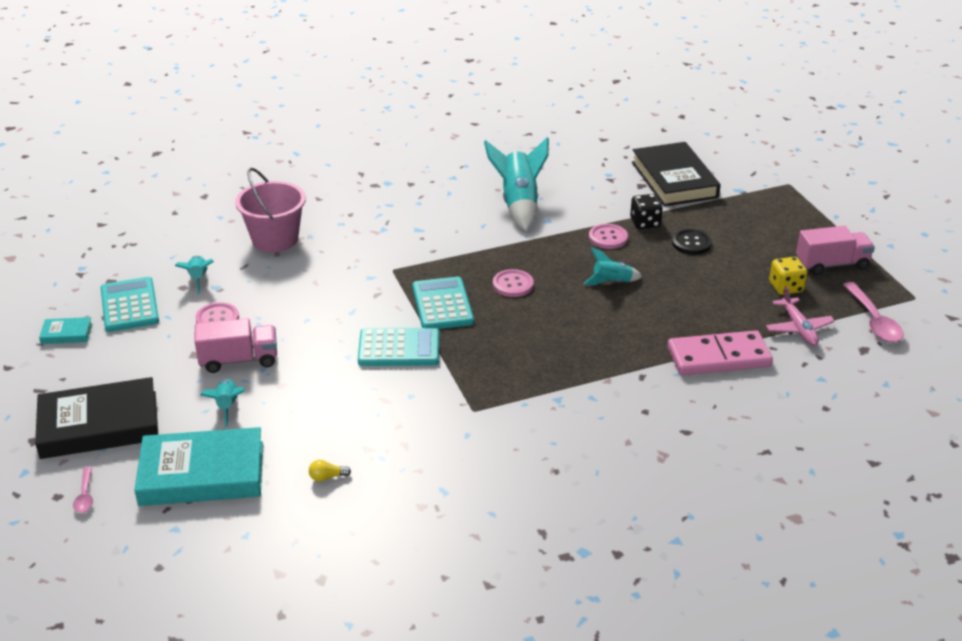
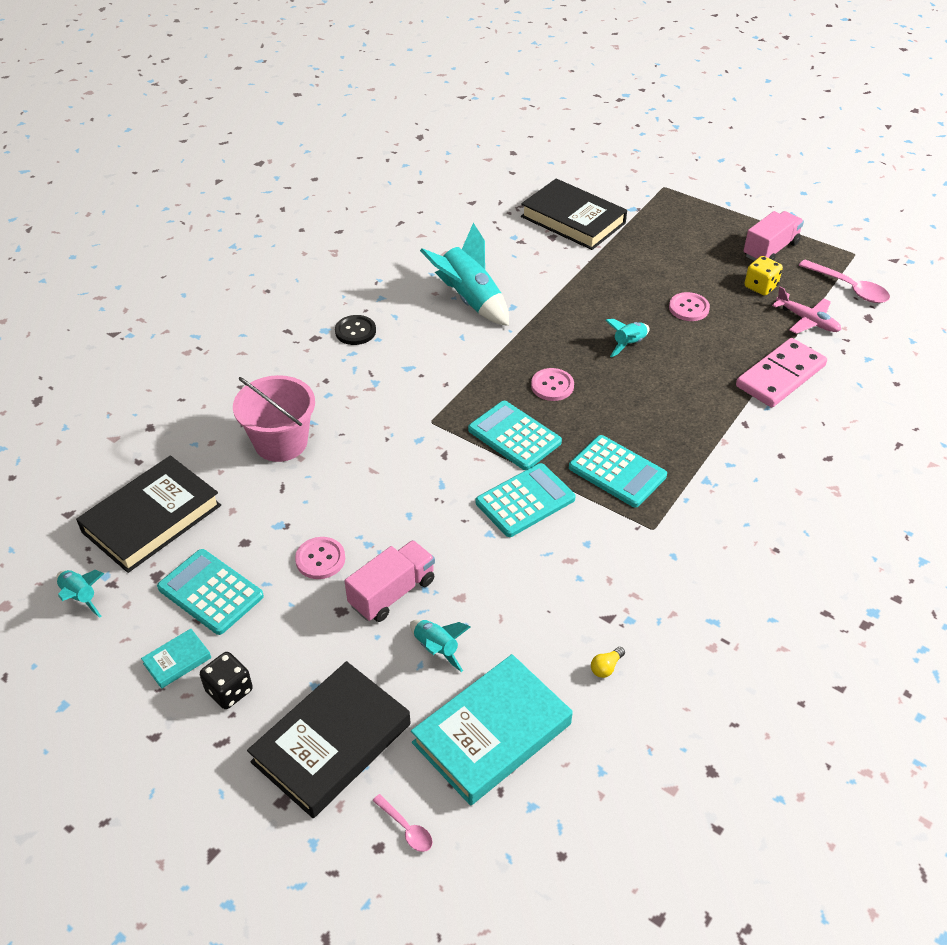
camera: 35 degrees left, 10 degrees up
(144, 248) = (152, 519): none -> black book
(198, 279) = (251, 525): turquoise rocket -> turquoise rocket (80, 597)
(492, 361) = (617, 472): none -> turquoise calculator
(608, 238) = (580, 301): pink button -> pink button (689, 308)
(645, 223) = (594, 273): black dice -> black dice (229, 691)
(691, 243) = (650, 277): black button -> black button (355, 331)

